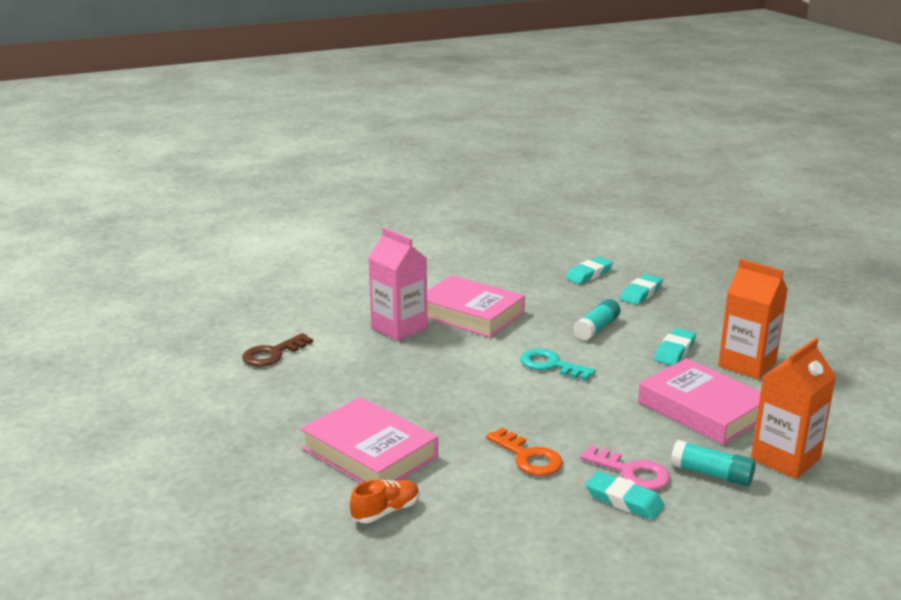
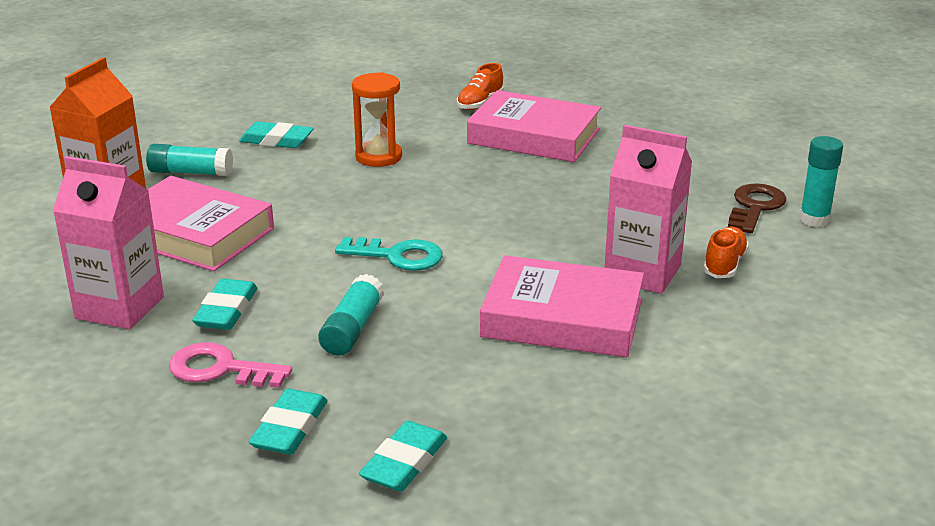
camera: 160 degrees right, 5 degrees up
(248, 338) = (814, 220): none -> turquoise glue stick
(344, 323) = (724, 265): none -> orange shoe
(528, 457) = (378, 157): orange key -> orange hourglass
(631, 472) = (272, 161): pink key -> pink key (220, 369)
(747, 364) = (119, 307): orange carton -> pink carton

